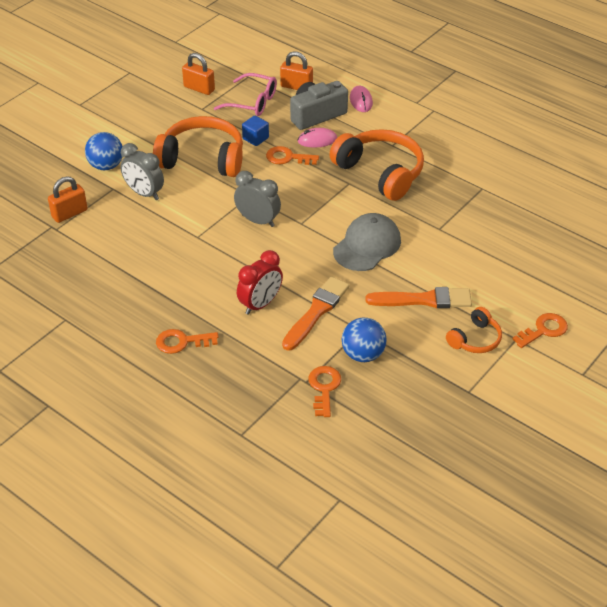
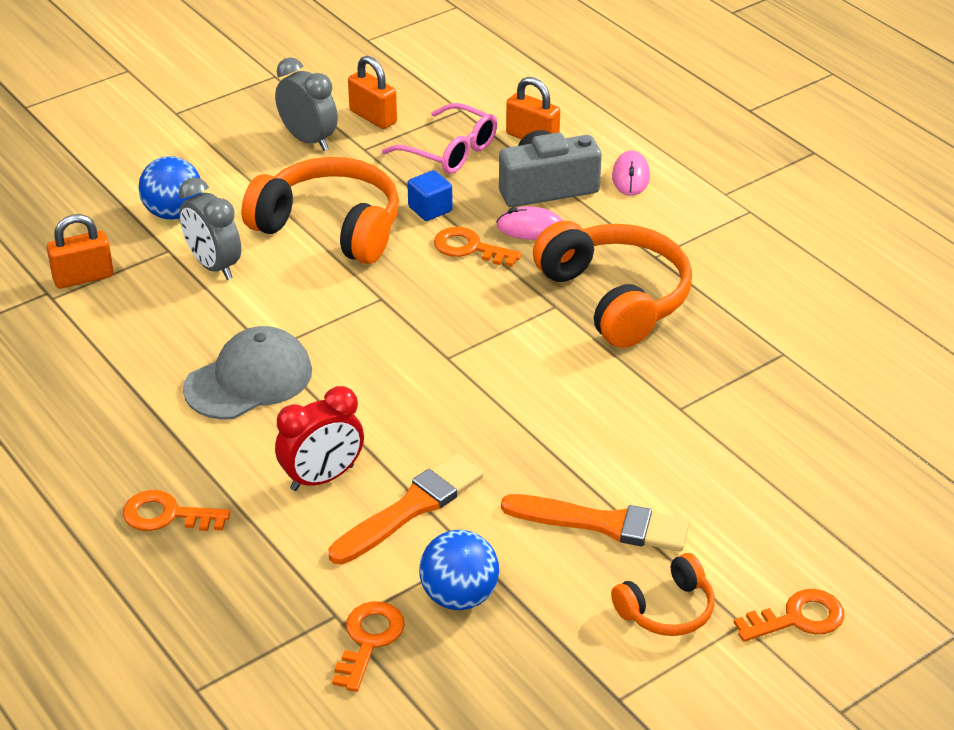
camera: 15 degrees right, 5 degrees down
(258, 220) = (377, 341): grey clock -> grey clock (308, 140)
(367, 245) = (543, 414): grey cap -> grey cap (249, 380)

